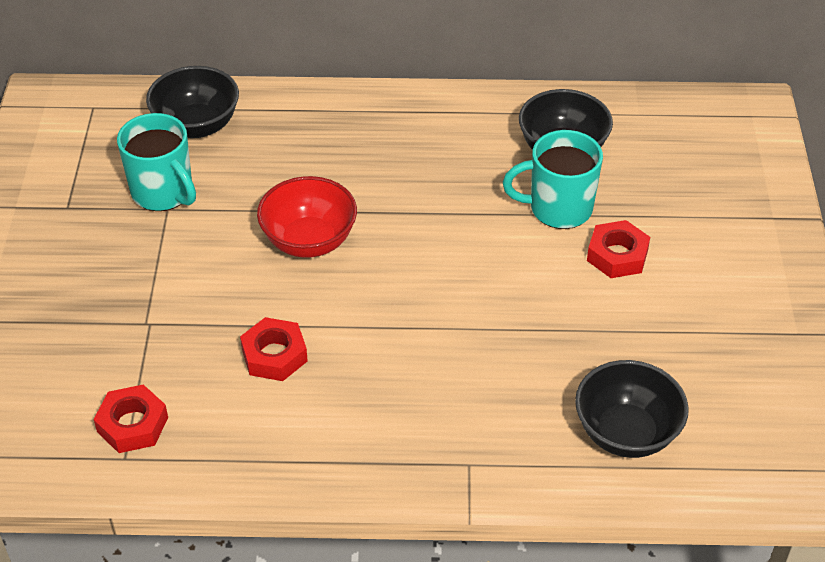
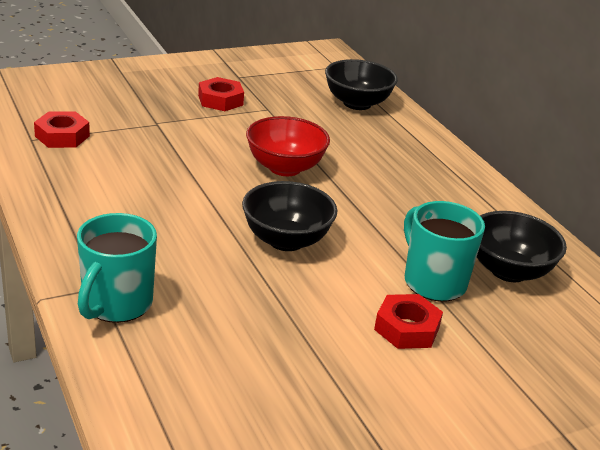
camera: 60 degrees right, 15 degrees down
(163, 192) = (281, 104): turquoise mug -> turquoise mug (116, 304)
(274, 355) = (159, 176): red nut -> red nut (220, 100)
(626, 433) = (185, 375): black bowl -> black bowl (286, 240)

